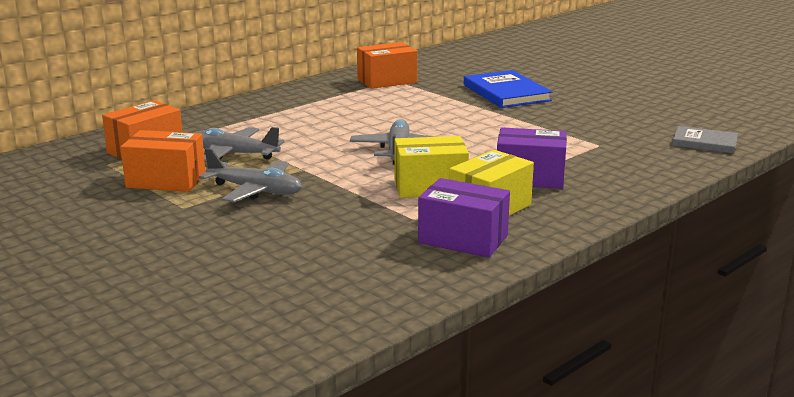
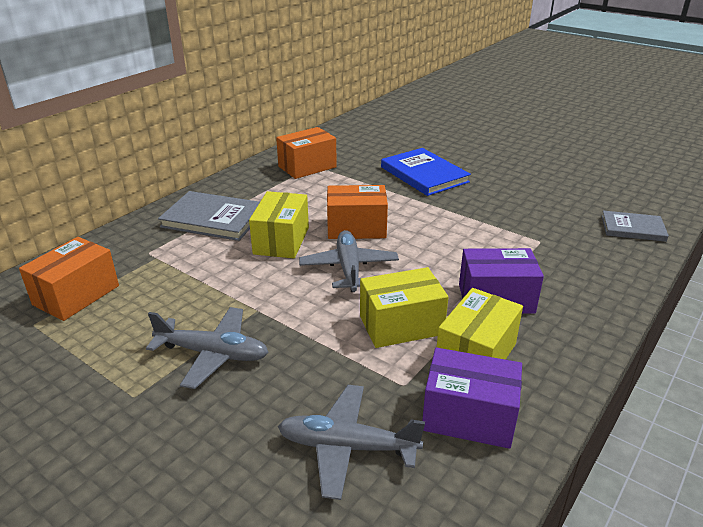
camera: 10 degrees left, 10 degrees up
(166, 180) = (106, 347): orange box -> orange box (356, 228)
(233, 154) = (176, 292): grey plane -> grey plane (347, 447)
(281, 111) = (213, 219): none -> grey book
(341, 129) = (281, 241): none -> yellow box

